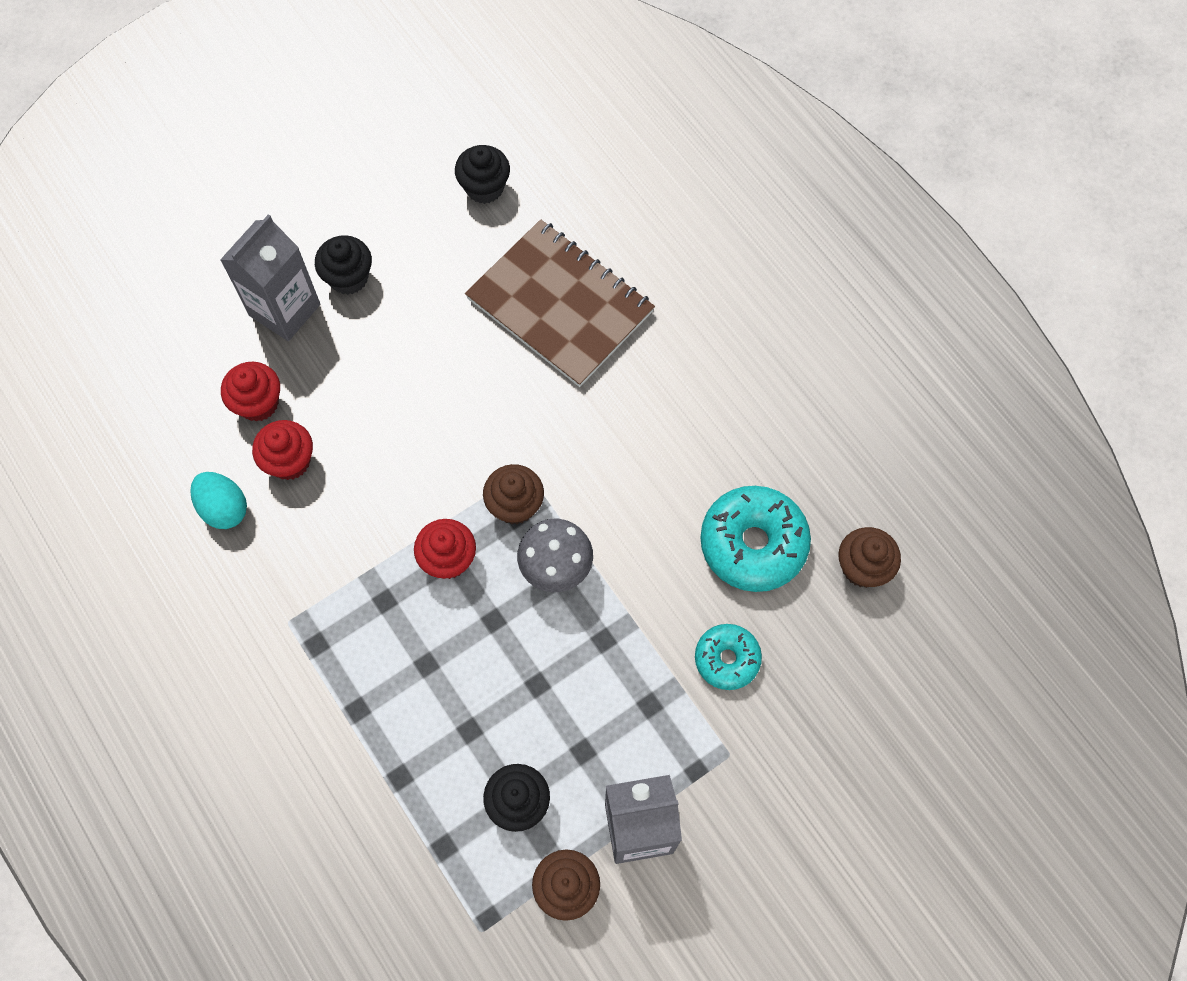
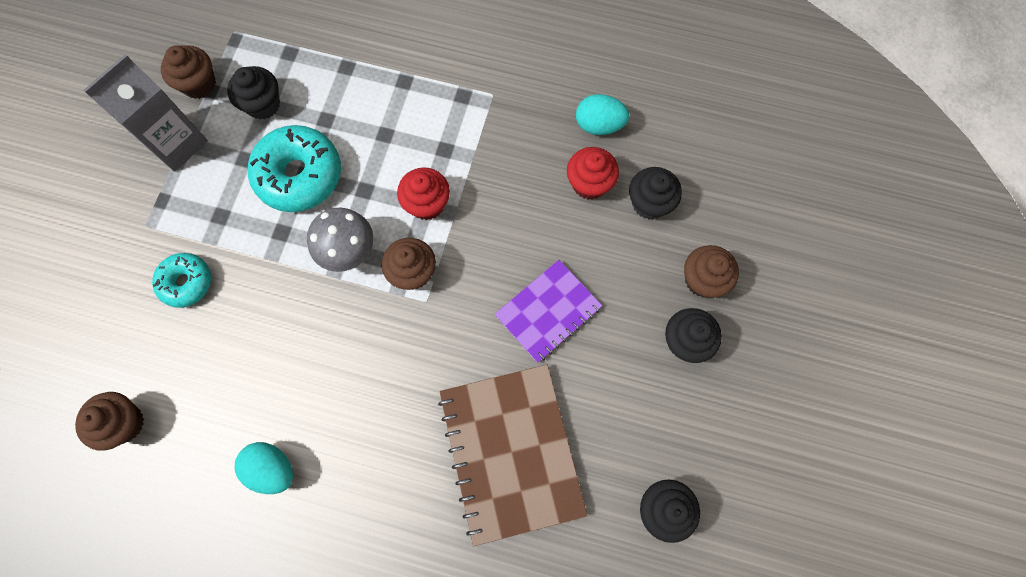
camera: 140 degrees right, 5 degrees up
(258, 403) = (649, 203): red cupcake -> black cupcake
(285, 310) = (702, 280): grey carton -> brown cupcake
(432, 383) = (548, 311): none -> purple notebook
(560, 305) = (511, 452): brown notebook -> brown notebook turned 75 degrees clockwise
(753, 544) = (220, 377): turquoise donut -> turquoise donut (299, 175)
(759, 435) = (272, 469): none -> turquoise egg

